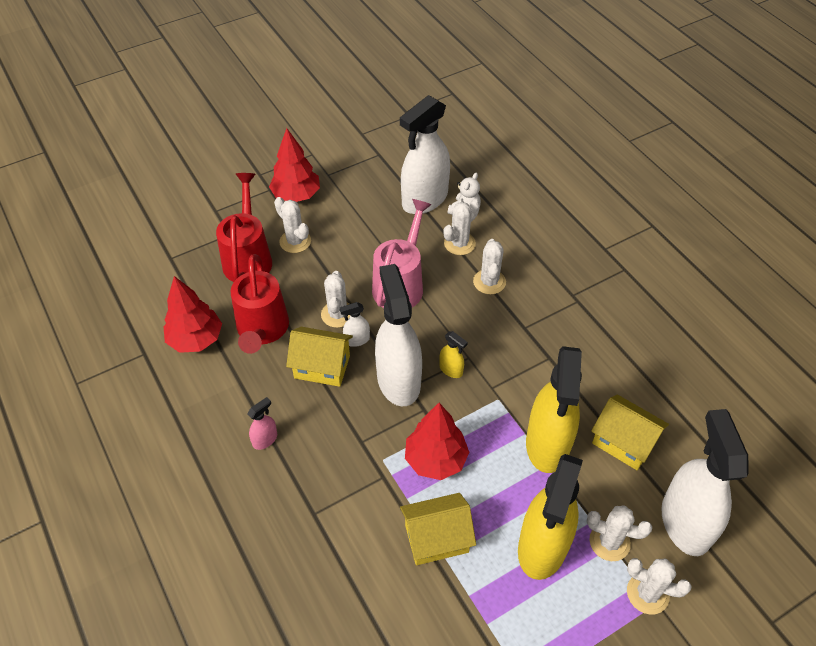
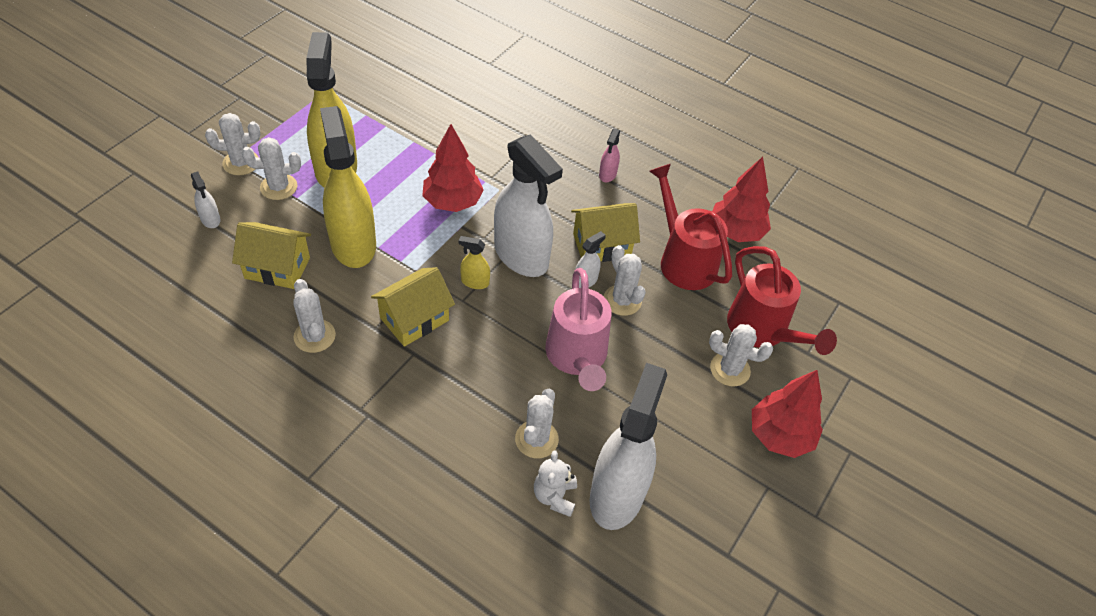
camera: 150 degrees right, 0 degrees up
(436, 538) = (426, 151): yellow house -> yellow house (414, 319)
(489, 282) = (476, 397): white cactus -> white cactus (314, 336)
(685, 522) = (210, 219): white spray bottle -> white spray bottle, size x0.41

